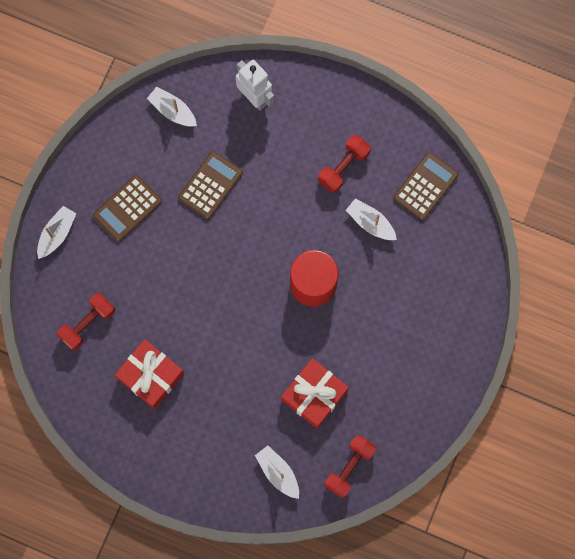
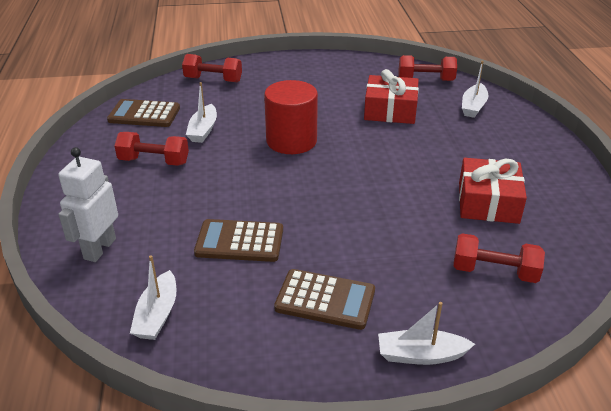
camera: 120 degrees left, 40 degrees down
(461, 271) = (213, 80): none -> red dumbbell

